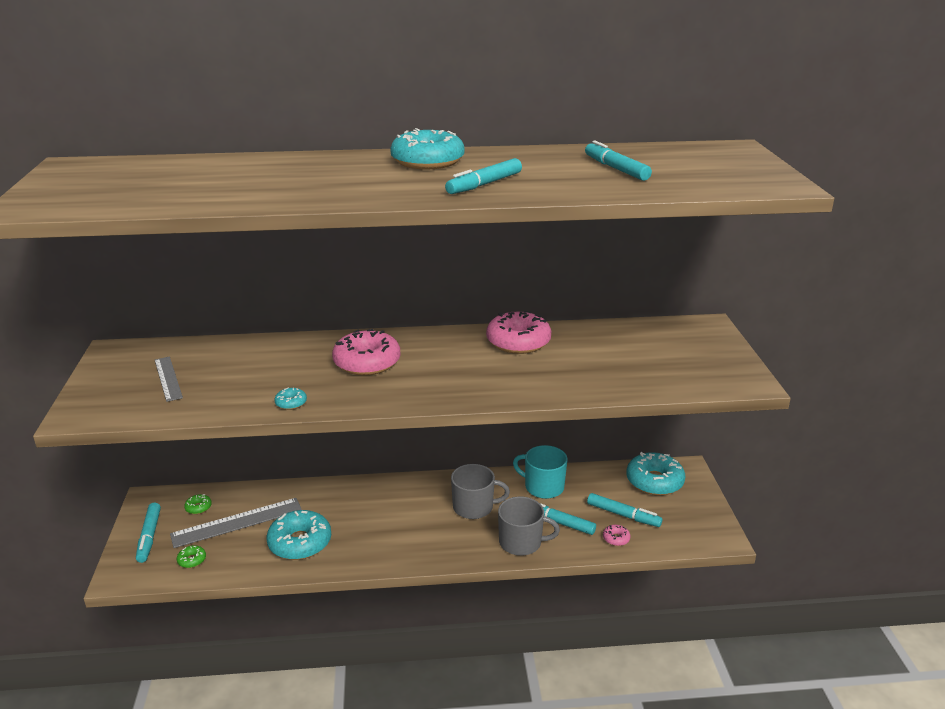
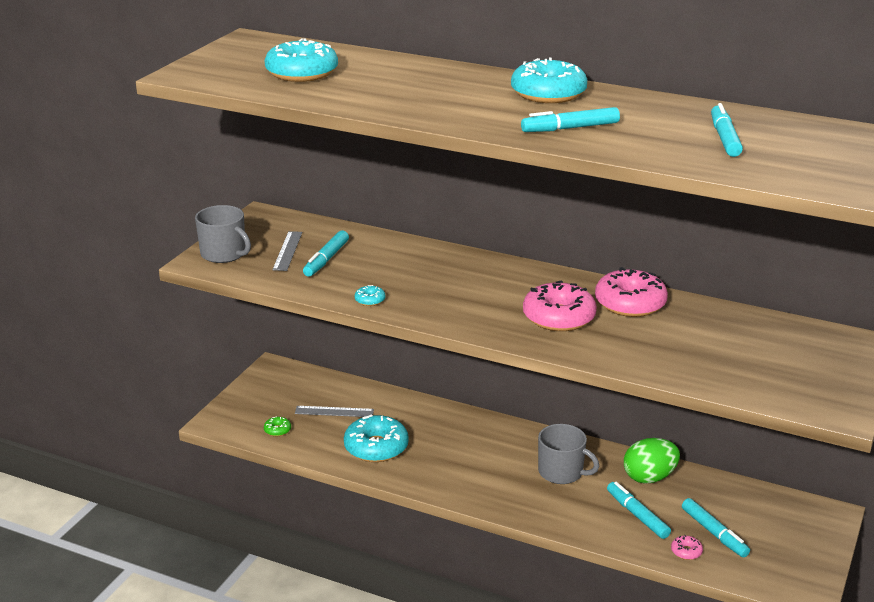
camera: 30 degrees right, 0 degrees up
(149, 537) = (255, 399): turquoise marker -> turquoise marker (326, 259)
(198, 507) = (310, 388): green donut -> none
(237, 522) = (334, 411): grey ruler -> grey ruler, size x0.61
(367, 362) = (465, 283): pink donut -> pink donut (559, 317)
(521, 542) = (583, 520): grey mug -> grey mug (224, 254)
(543, 487) = (649, 477): turquoise mug -> green egg
(654, 481) = (780, 513): turquoise donut -> turquoise donut (302, 73)

